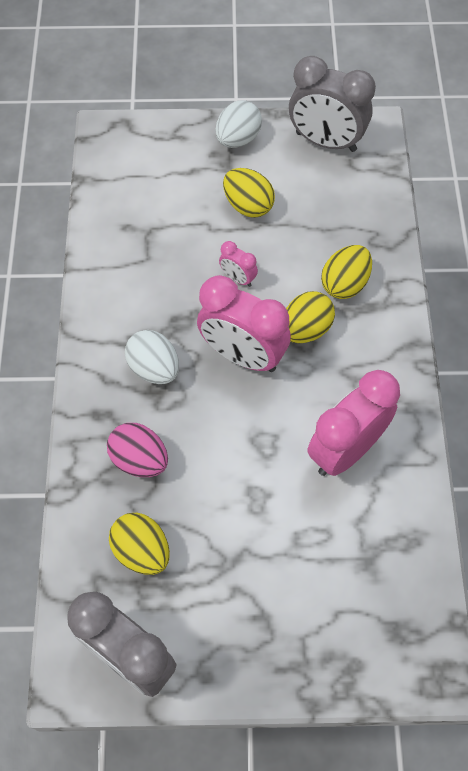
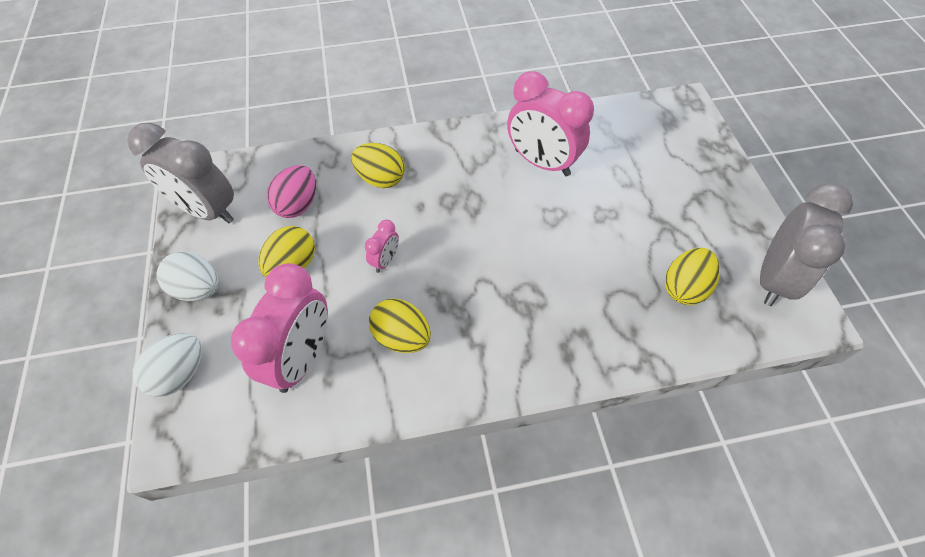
camera: 100 degrees left, 5 degrees down
(140, 460) = (602, 307): pink egg -> pink egg (298, 205)
(154, 368) = (503, 314): white egg -> white egg (180, 374)
(243, 355) = (471, 244): pink clock -> pink clock (302, 358)
(305, 329) = (434, 201): yellow egg -> yellow egg (402, 337)
(325, 142) = (207, 211): grey clock -> grey clock turned 105 degrees clockwise

